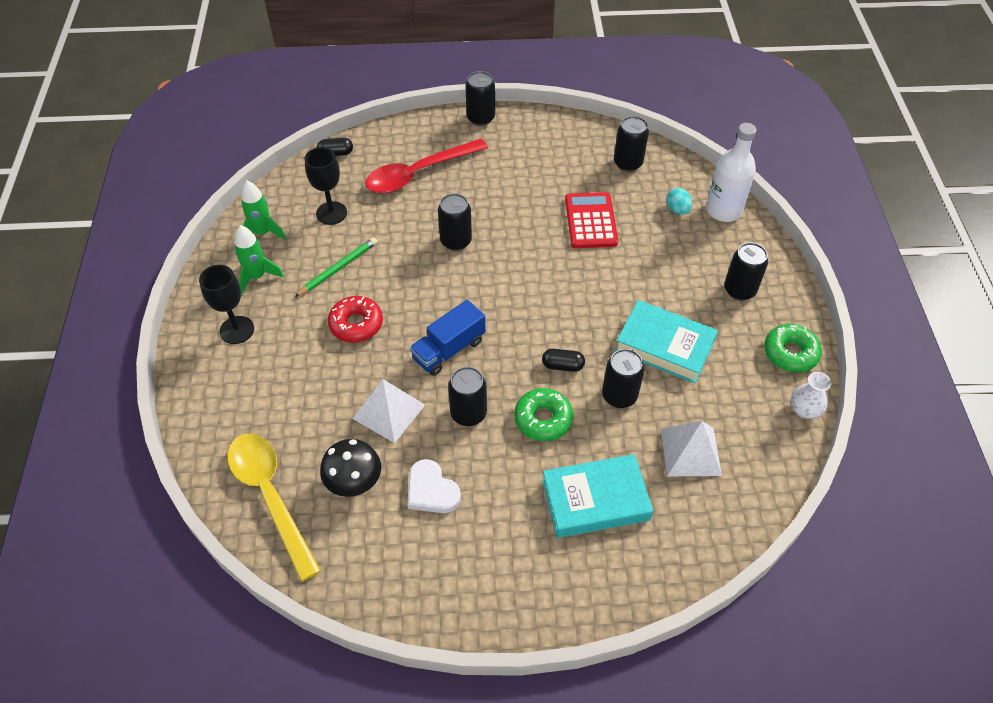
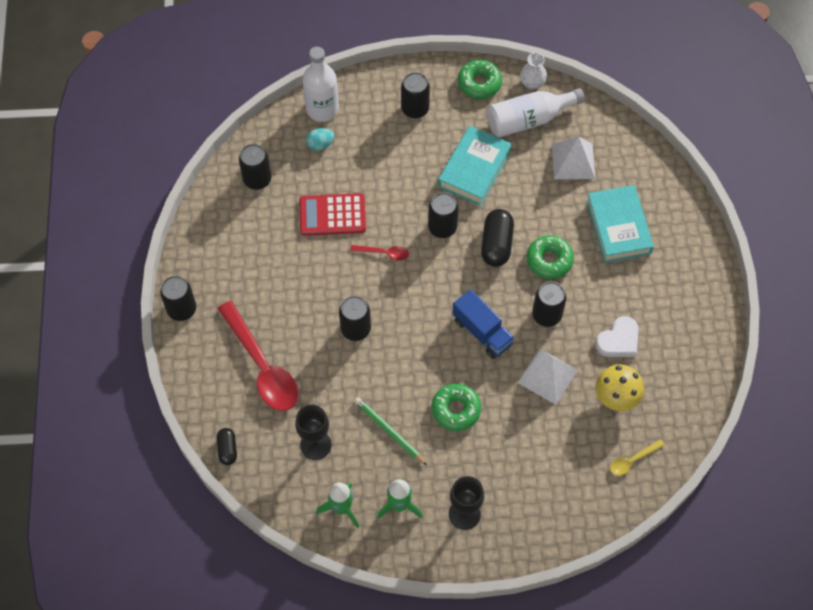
camera: 90 degrees left, 10 degrees up
(271, 496) = (632, 460): yellow spoon -> yellow spoon, size x0.45
(354, 483) = (616, 397): black mushroom -> yellow mushroom
(356, 324) = (456, 409): red donut -> green donut
(546, 263) = (384, 253): none -> red spoon
(562, 365) = (496, 244): black capsule -> black capsule, size x1.71
(619, 396) = (524, 205): black can -> black can (442, 227)
(746, 404) = (529, 119): none -> white bottle

